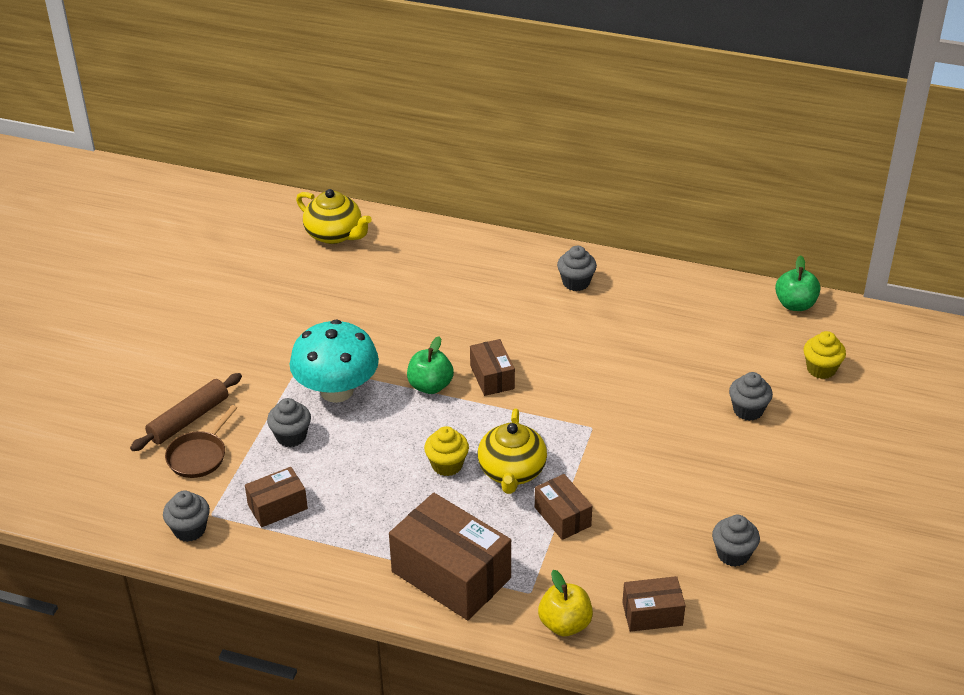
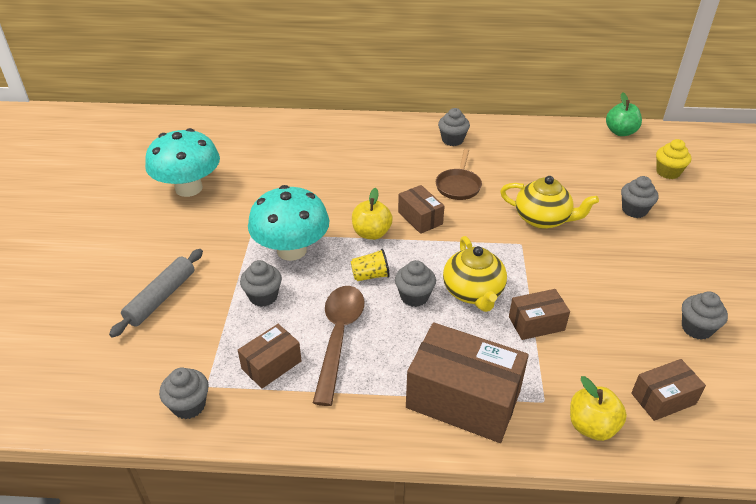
camera: 15 degrees left, 0 degrees up
(189, 419) = (161, 298): brown rolling pin -> grey rolling pin
(199, 456) = (180, 330): brown pan -> brown pan (458, 186)
(248, 297) = (189, 188): none -> turquoise mushroom
(335, 234) = (248, 133): yellow teapot -> yellow teapot (543, 219)
(352, 492) = (339, 337): none -> brown spoon
(410, 434) = (370, 275): none -> yellow cup
(430, 386) = (371, 233): green apple -> yellow apple
(447, 465) = (414, 296): yellow cupcake -> grey cupcake
(562, 516) = (536, 323): brown box -> brown box turned 60 degrees counterclockwise

